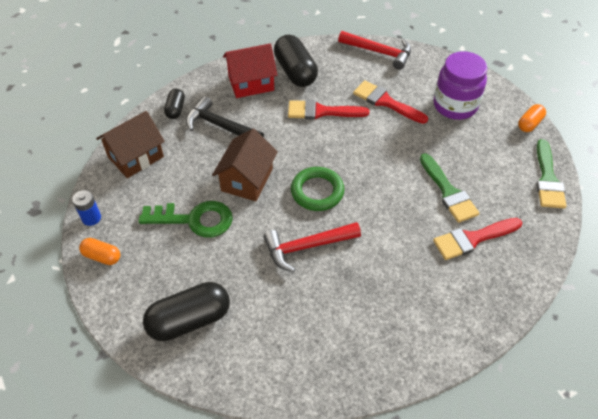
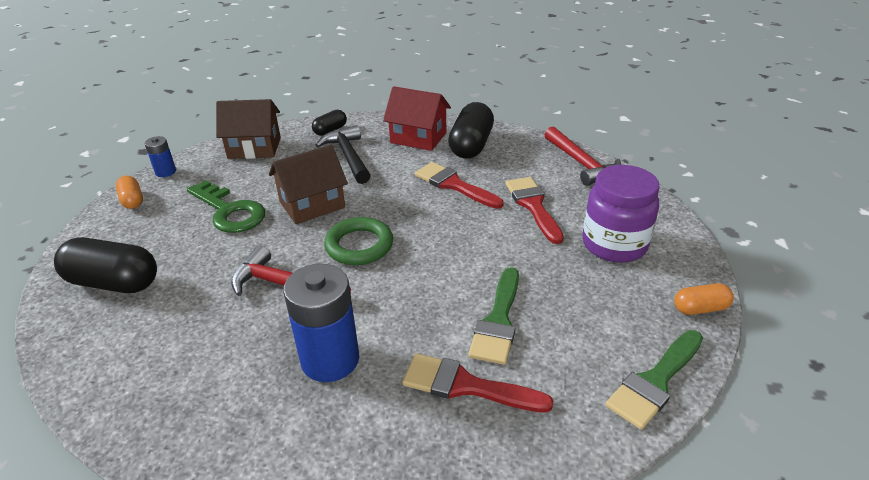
camera: 40 degrees right, 15 degrees down
(391, 272) = (330, 359): none -> blue battery

